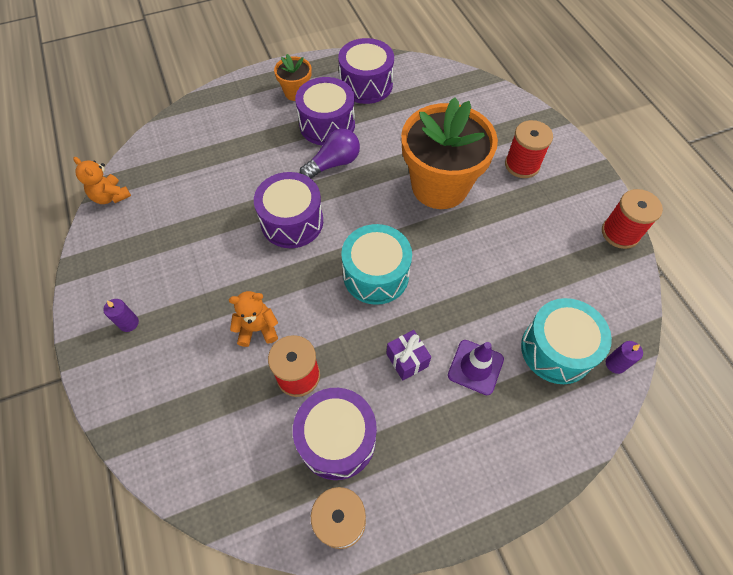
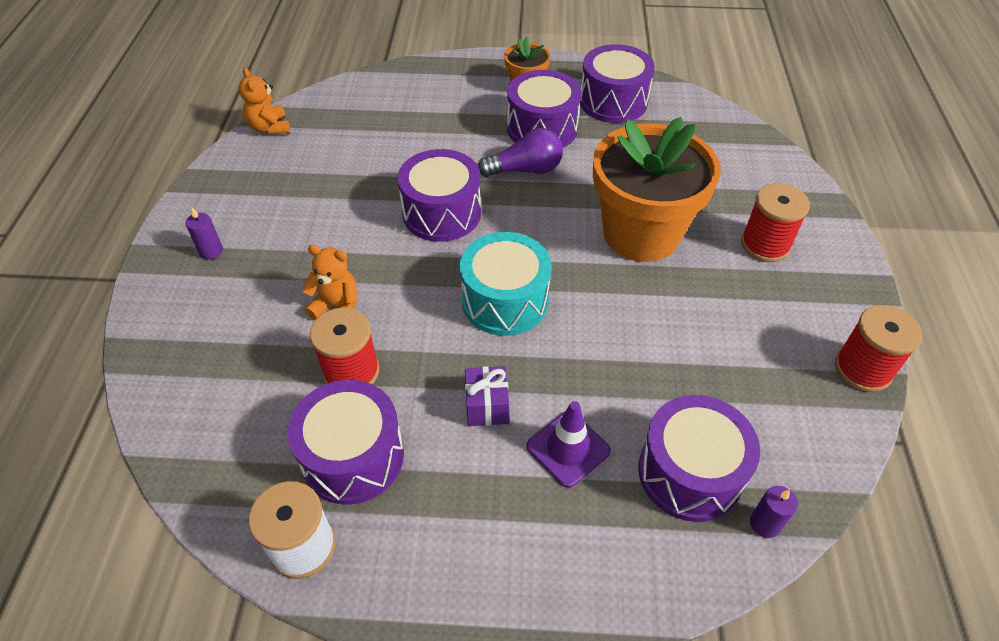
camera: 25 degrees right, 10 degrees down
(556, 349) = (690, 472): turquoise drum -> purple drum

